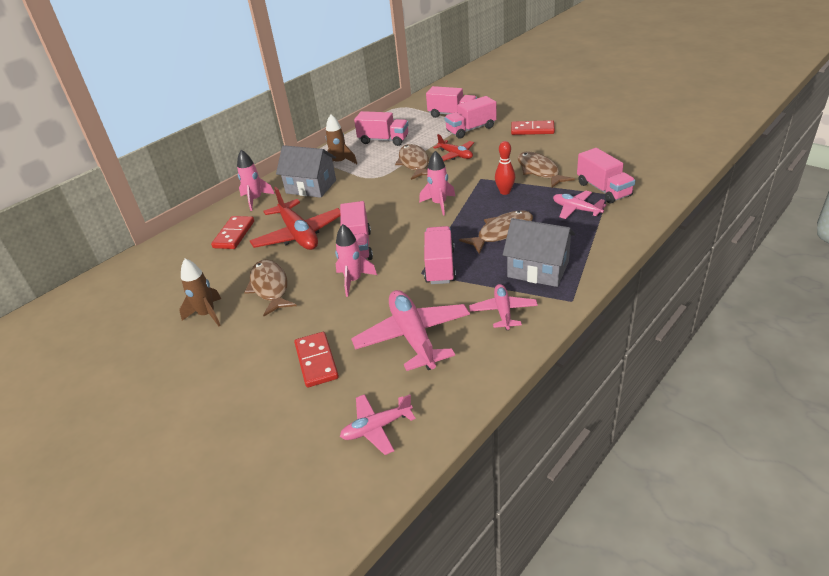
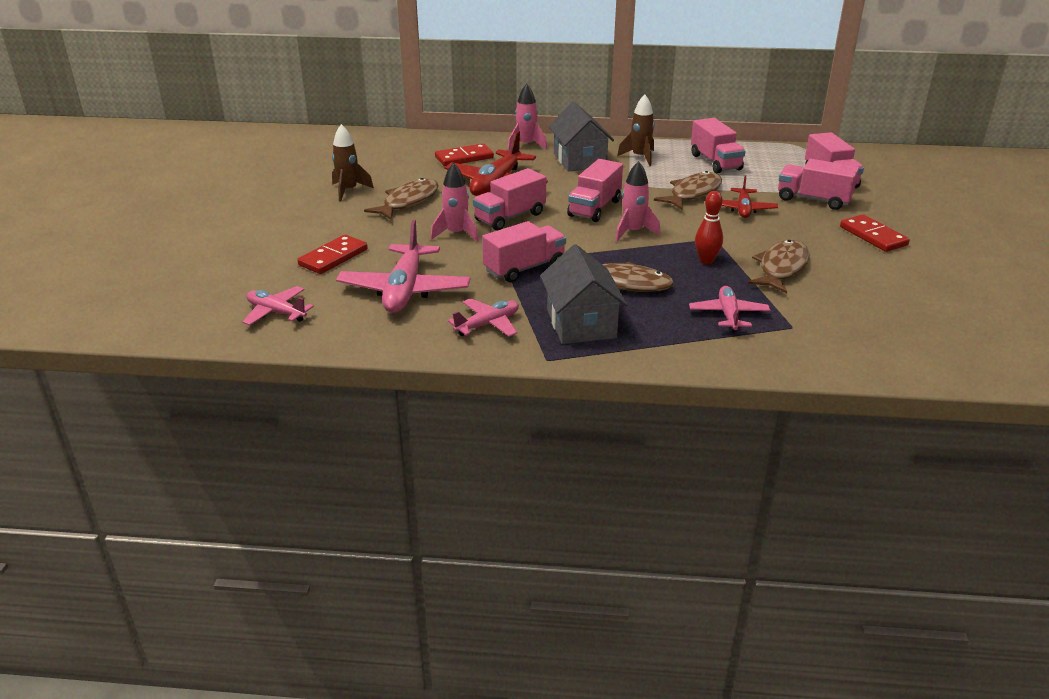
camera: 50 degrees right, 5 degrees down
(413, 337) = (404, 290): pink plane -> pink plane turned 150 degrees clockwise
(603, 189) = (798, 321): pink truck -> pink truck (594, 208)

